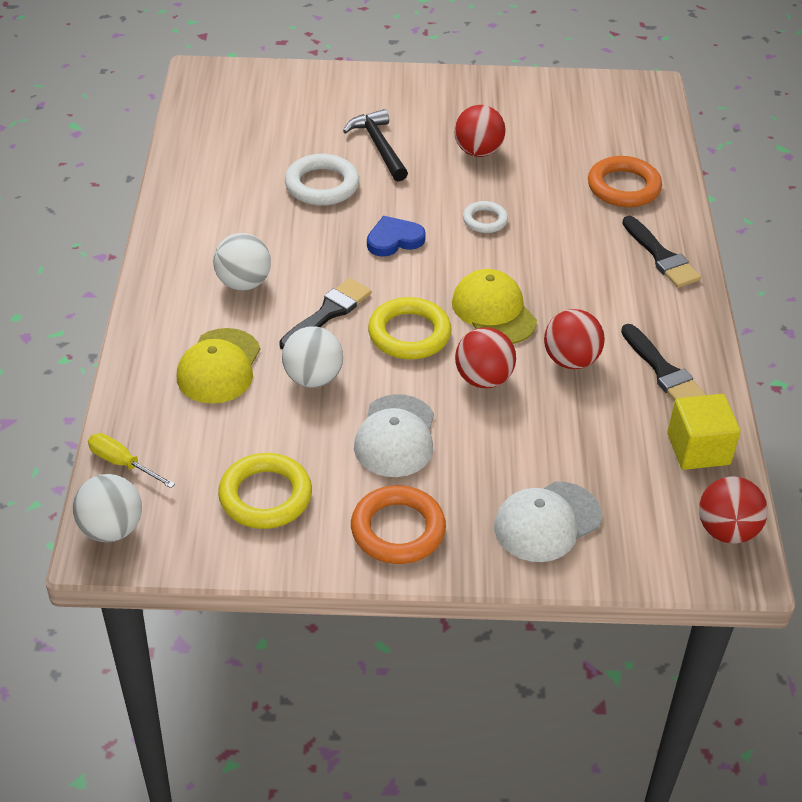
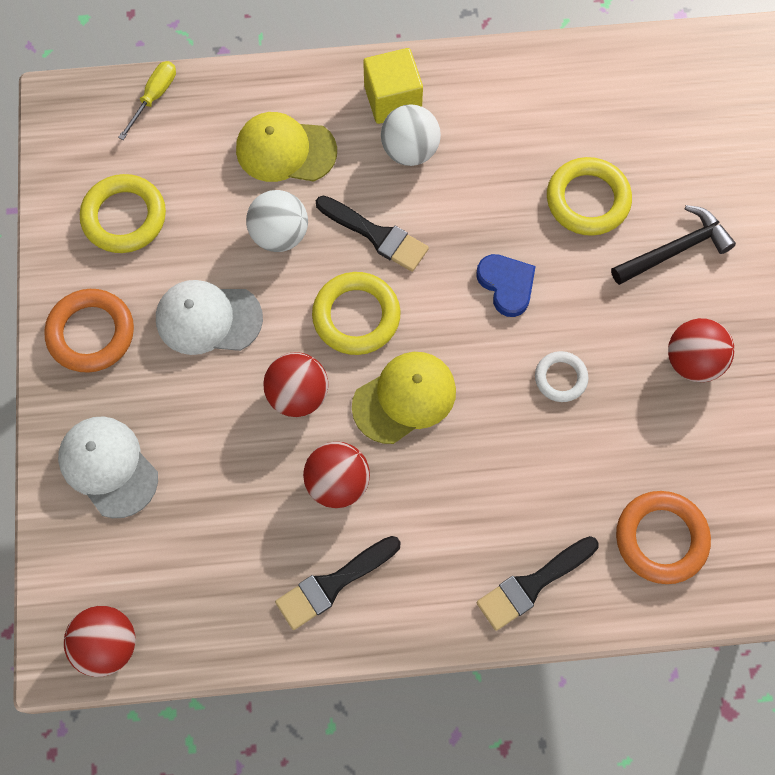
camera: 85 degrees right, 25 degrees up
(111, 529) = (79, 105): white ball -> none
(322, 185) = (587, 200): white ring -> yellow ring
(698, 449) = (218, 619): yellow cube -> yellow cube (392, 99)

